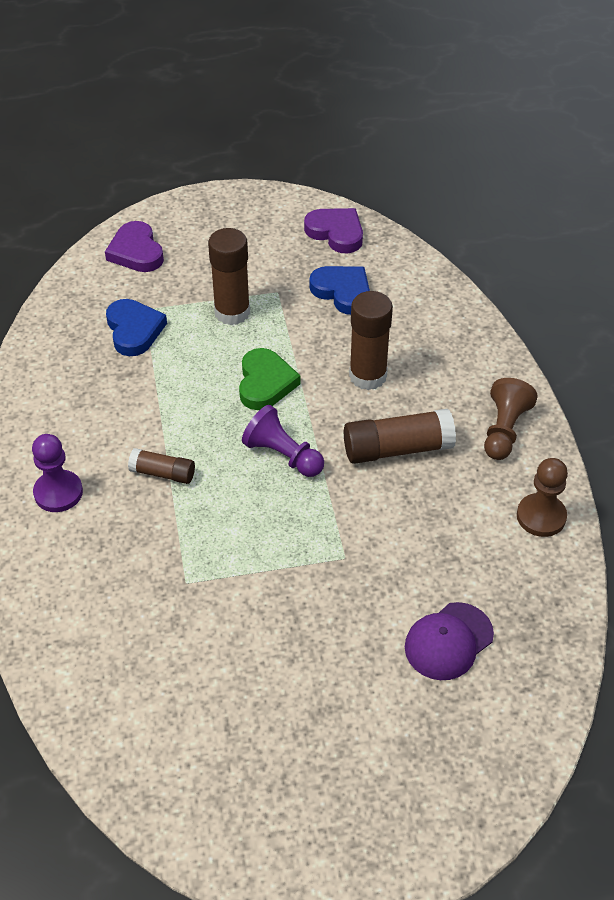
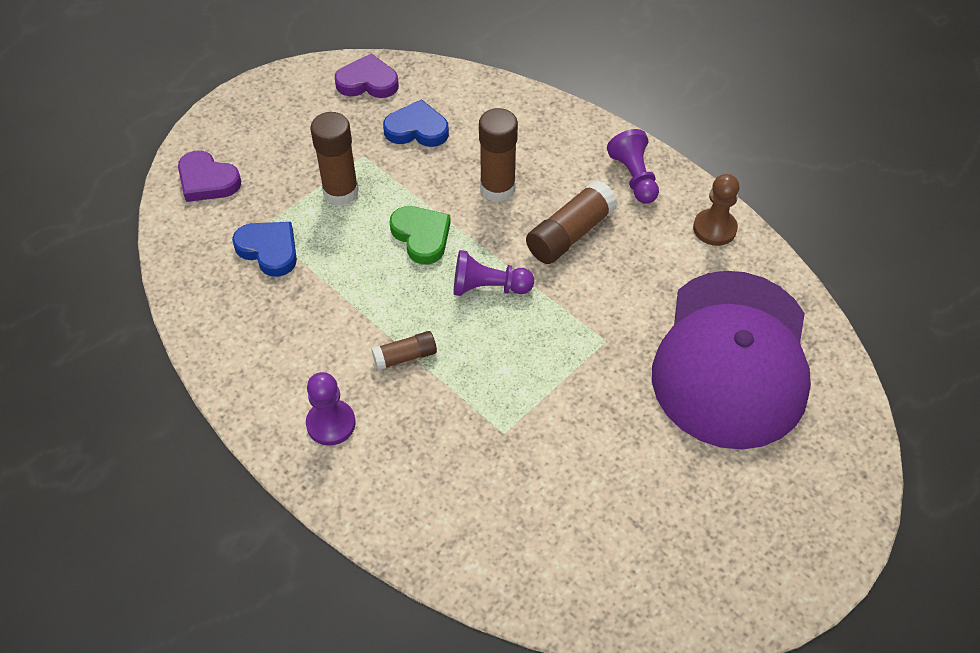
camera: 35 degrees left, 5 degrees up
(448, 641) = (732, 359): purple cap -> purple cap, size x2.44
(504, 430) = (634, 177): brown pawn -> purple pawn

